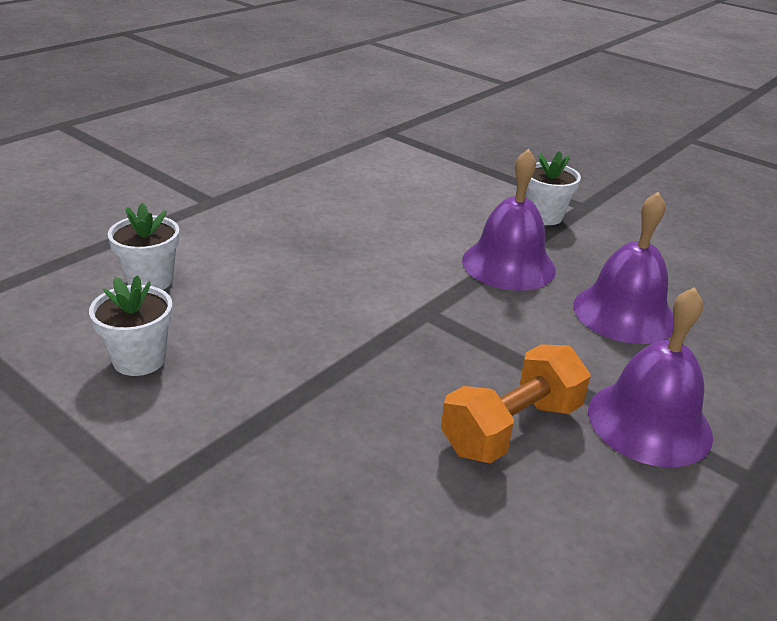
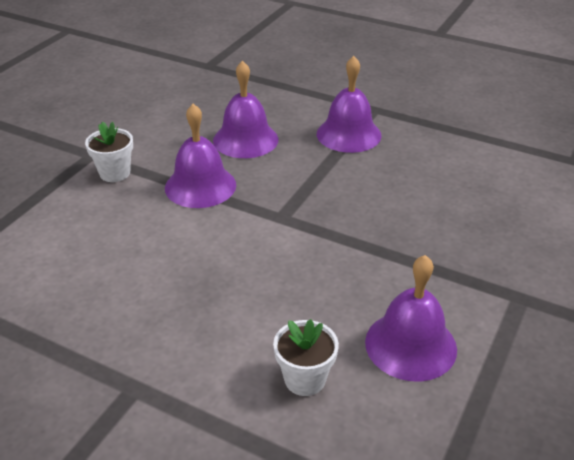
camera: 100 degrees left, 5 degrees up
(139, 359) = (410, 345): white flower pot -> purple bell
(511, 428) = (380, 176): orange dumbbell -> none

